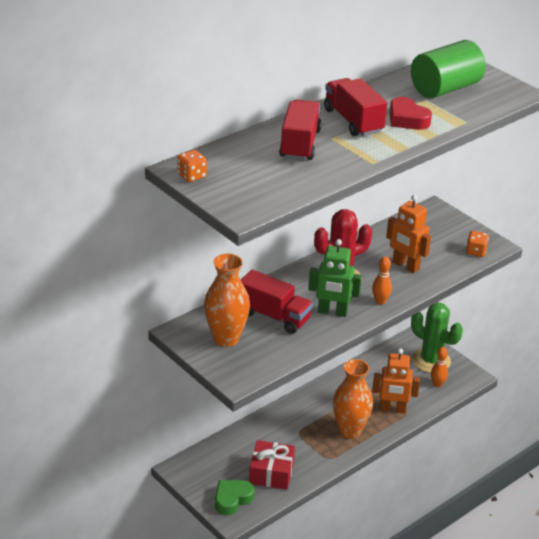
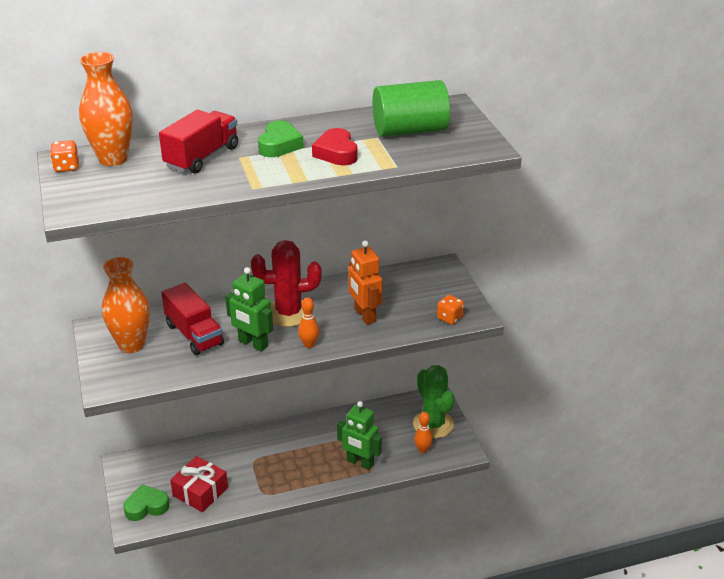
camera: 25 degrees right, 0 degrees up
(350, 431) = (303, 472): orange vase -> orange vase (113, 159)
(353, 121) = (279, 145): red truck -> green heart
(392, 409) = (360, 463): orange robot -> green robot

